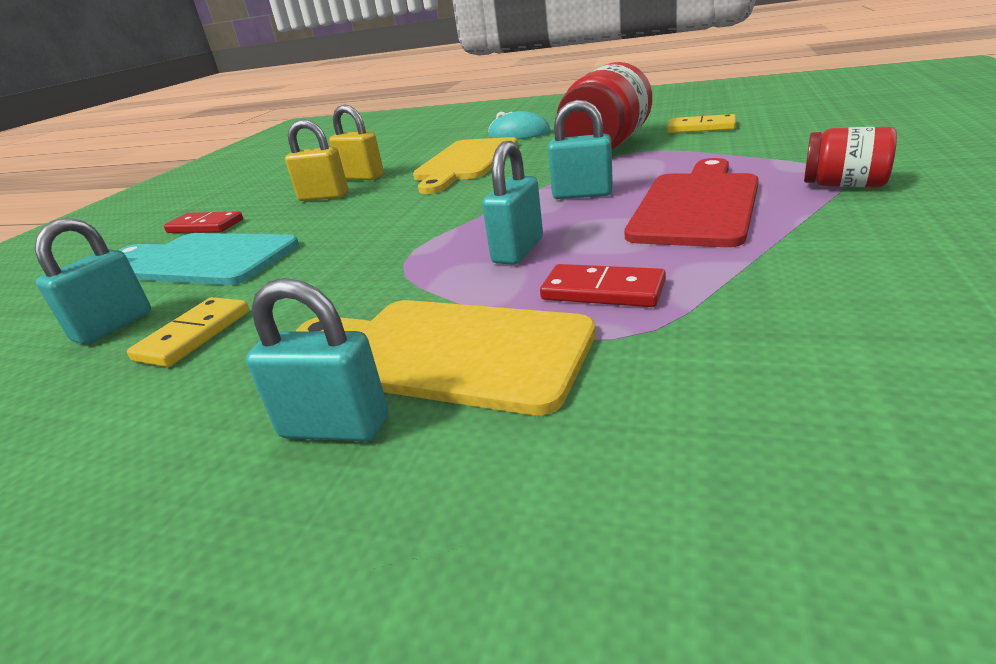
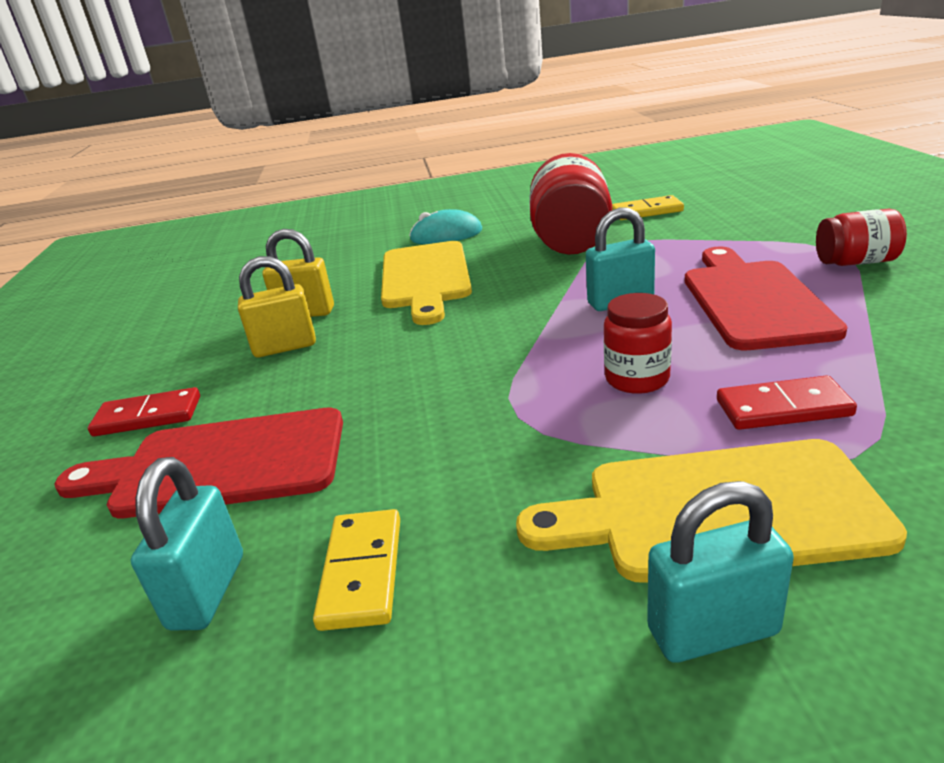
camera: 25 degrees left, 0 degrees up
(204, 260) = (220, 465): turquoise cutting board -> red cutting board
(518, 251) = (637, 379): turquoise padlock -> red jar

